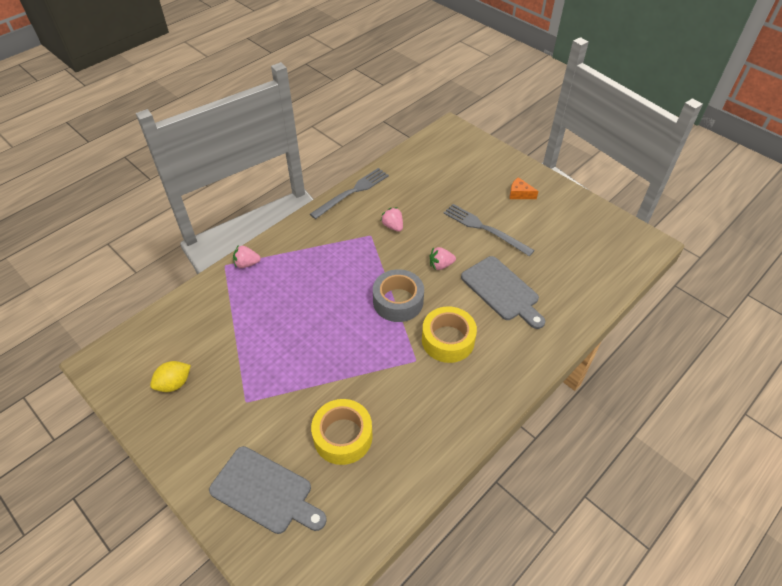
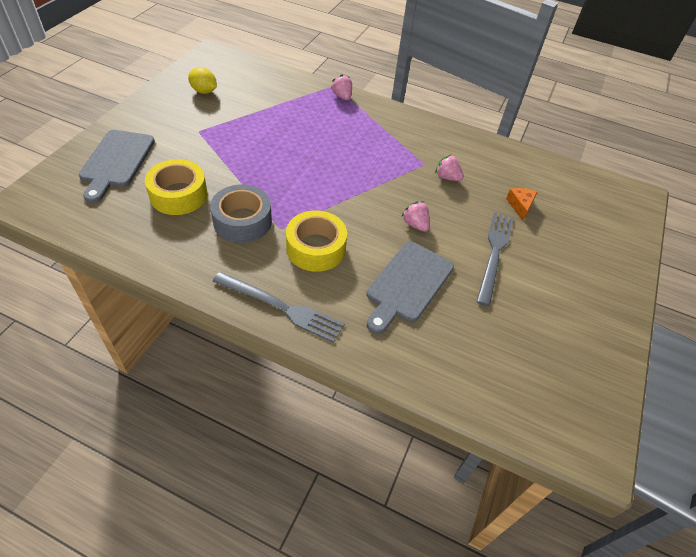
camera: 65 degrees right, 0 degrees up
(352, 192) = (474, 139): grey fork -> grey fork (281, 307)
(393, 226) = (447, 177): pink strawberry -> pink strawberry turned 90 degrees counterclockwise
(398, 301) = (348, 200): grey tape -> grey tape (242, 221)
(519, 194) = (578, 278): orange cheese -> orange cheese (520, 206)

